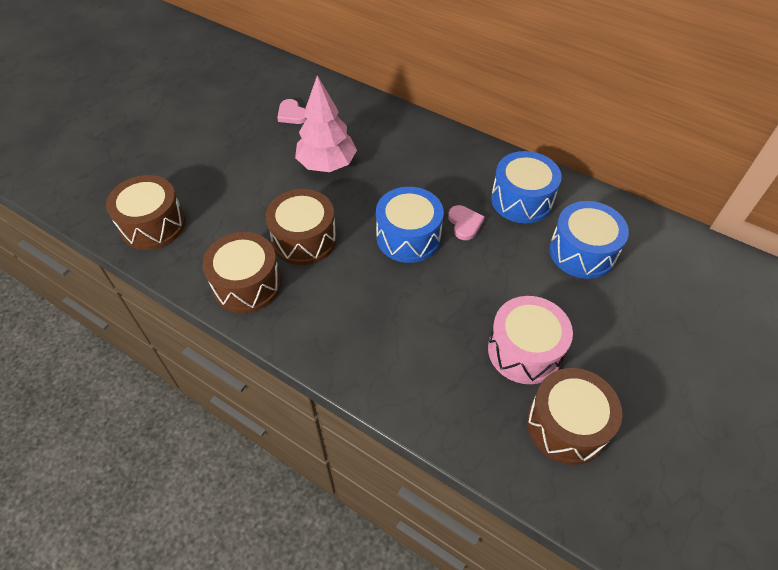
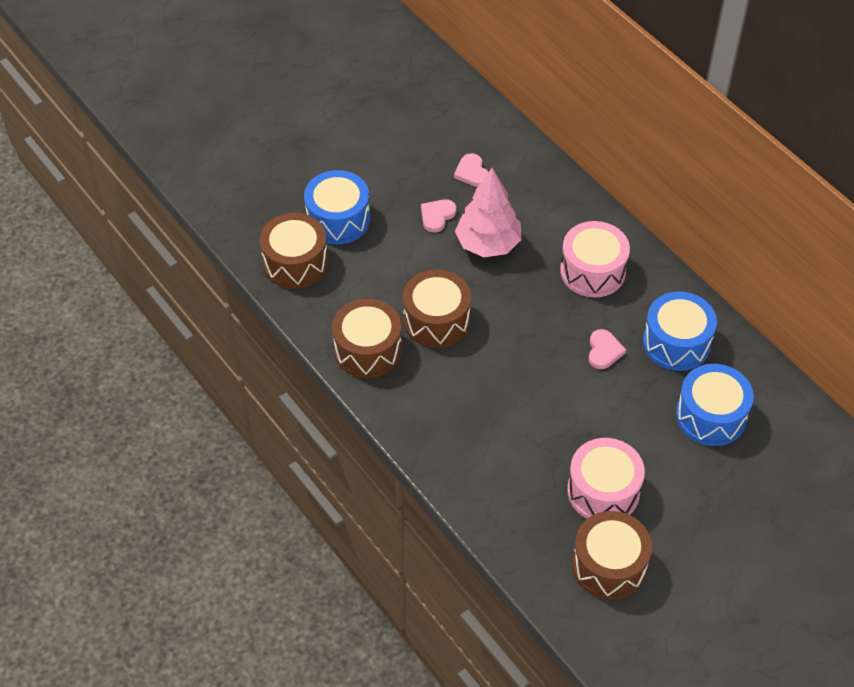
camera: 20 degrees right, 0 degrees up
(274, 154) = (437, 216): none -> pink heart
(408, 237) = (540, 348): blue drum -> blue drum (338, 219)
(425, 162) = (592, 271): none -> pink drum

